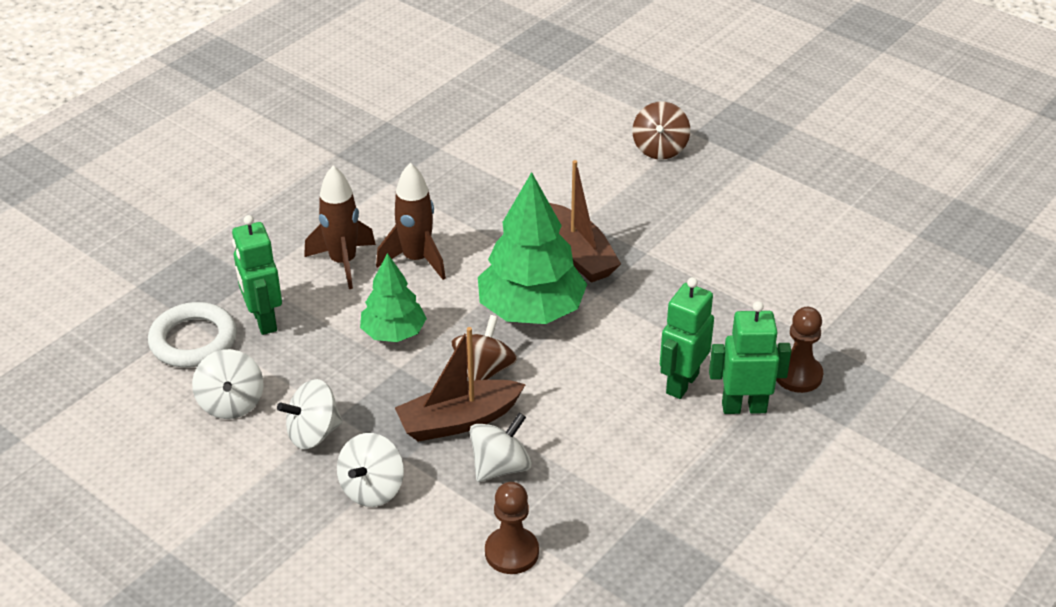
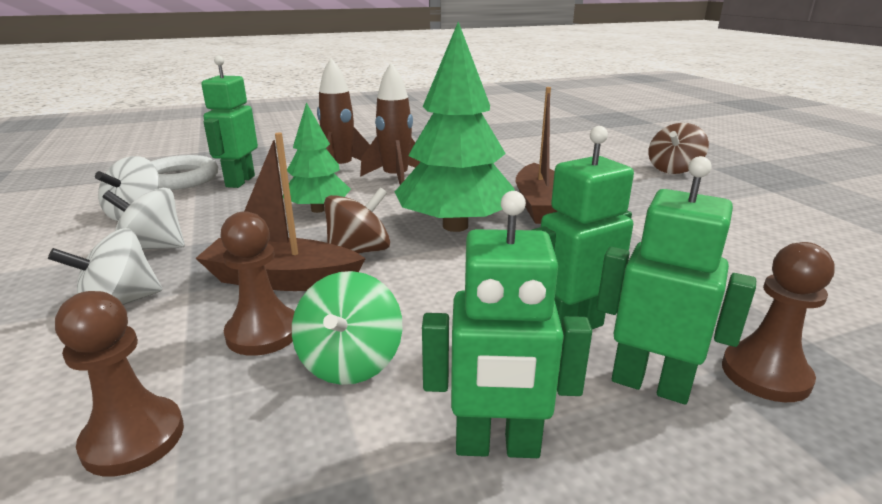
camera: 30 degrees right, 15 degrees down
(500, 467) = (263, 333): white spinning top -> brown pawn
(575, 463) = (350, 362): none -> green spinning top
(691, 475) = (497, 446): none -> green robot

